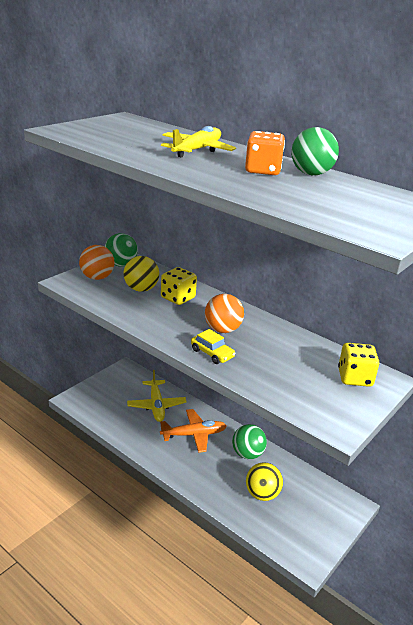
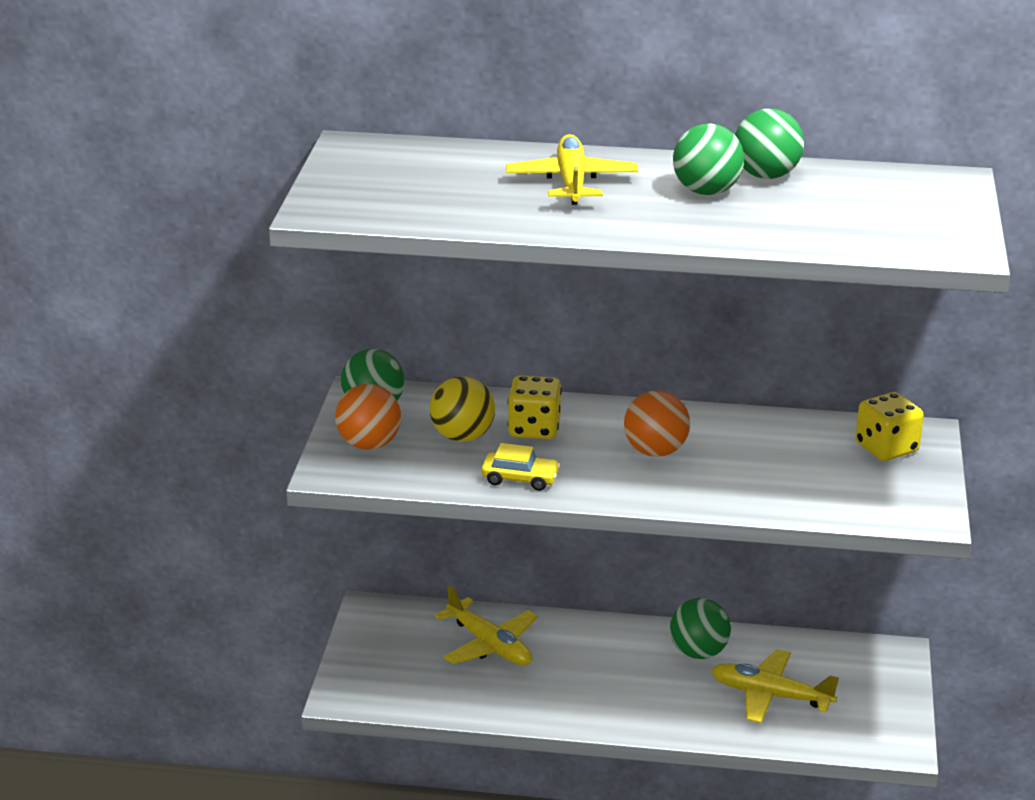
camera: 30 degrees left, 0 degrees up
(194, 434) = (594, 661): orange plane -> none
(212, 353) = (683, 490): yellow car -> yellow car (520, 479)
(262, 171) = (706, 191): orange dice -> green ball
(262, 494) = (770, 695): yellow ball -> yellow plane

